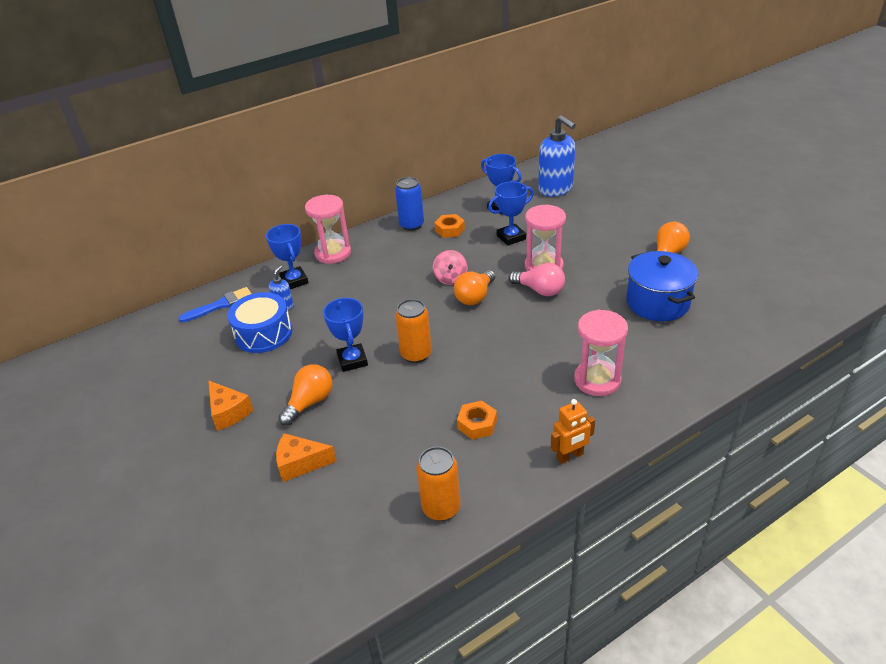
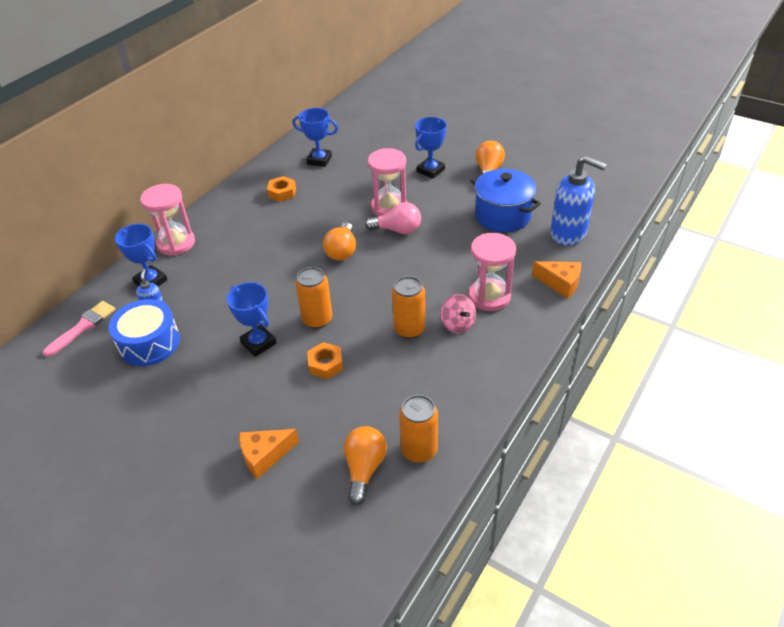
camera: 25 degrees left, 5 degrees up
(221, 305) = (83, 327): blue brush -> pink brush
(228, 412) = (159, 431): orange cheese -> orange cheese (560, 283)
(310, 402) = (239, 396): orange light bulb -> orange light bulb (364, 469)
(412, 225) = (241, 196): blue can -> none
(450, 278) = (309, 239): pink spinning top -> pink spinning top (457, 324)
(477, 424) = (409, 366): orange nut -> orange nut (325, 364)
(497, 389) = (409, 329): none -> orange can
(511, 237) = (344, 187): blue trophy -> blue trophy (430, 170)
(556, 189) = (361, 132): blue soap dispenser -> blue soap dispenser (568, 234)
(570, 456) = (502, 369): orange robot -> none

